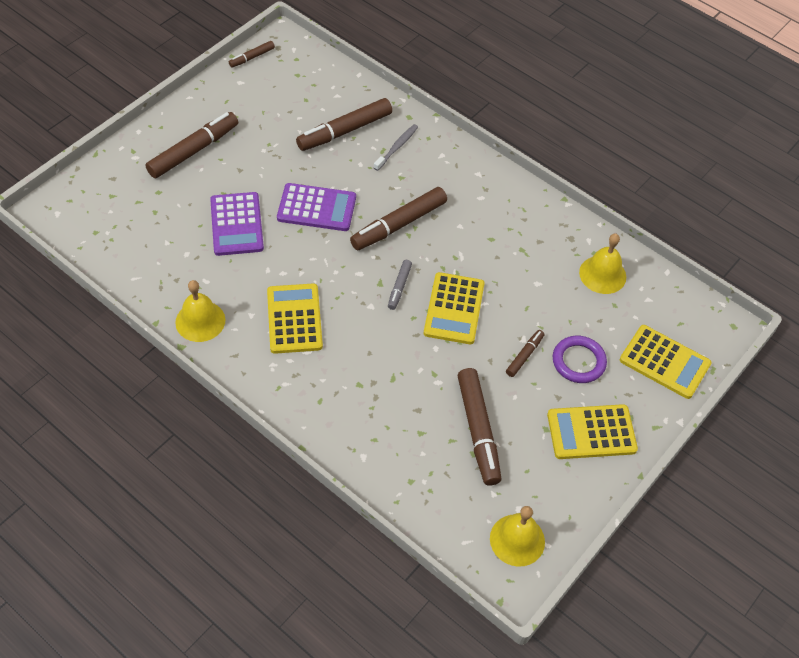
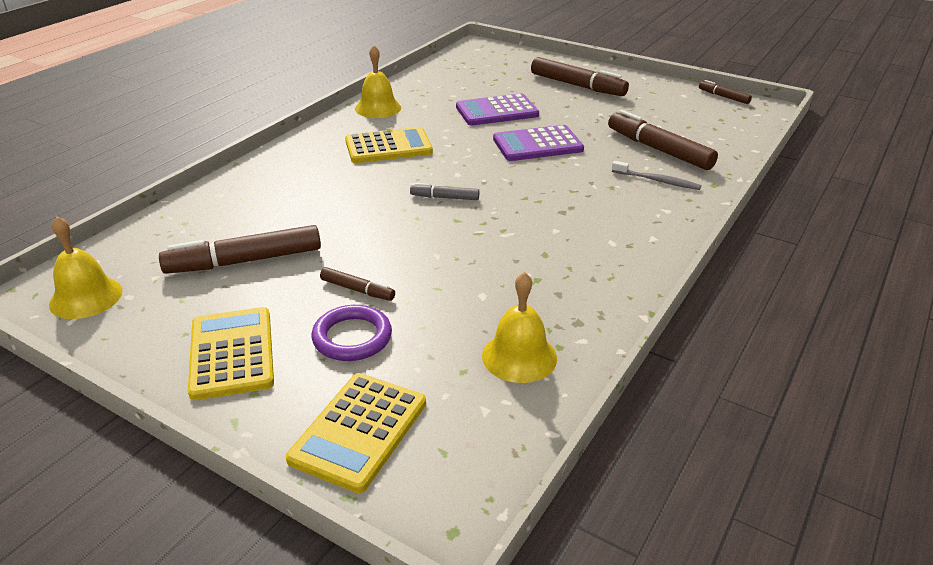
camera: 85 degrees right, 20 degrees down
(316, 208) = (537, 145): purple calculator -> purple calculator turned 75 degrees clockwise
(399, 225) = (537, 190): brown marker -> none
(454, 309) = (422, 234): yellow calculator -> none

